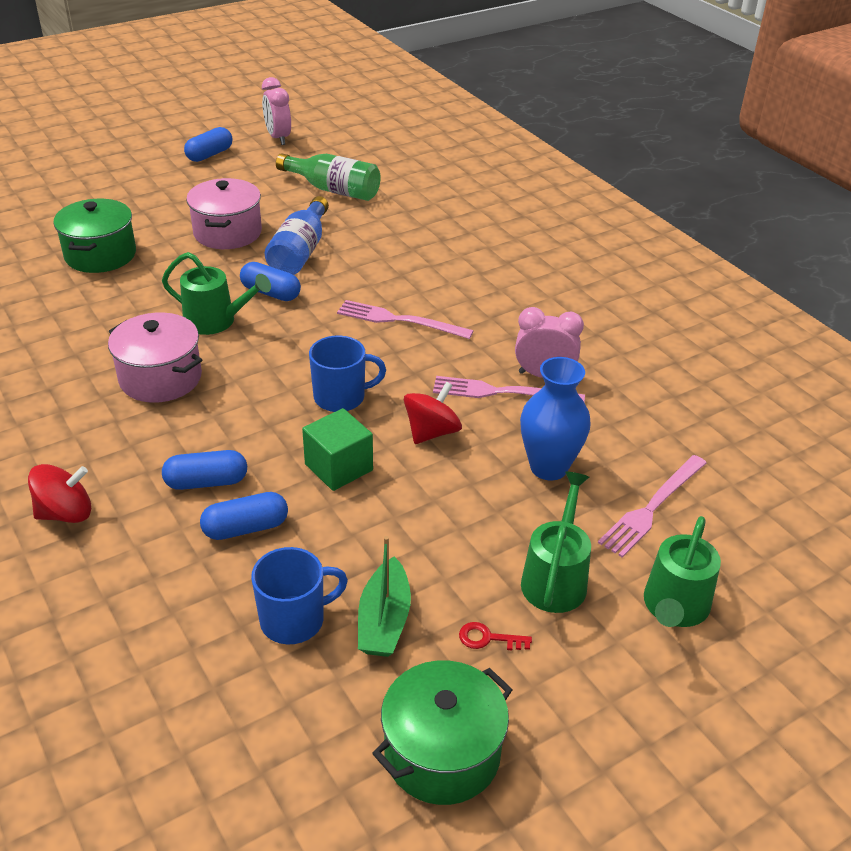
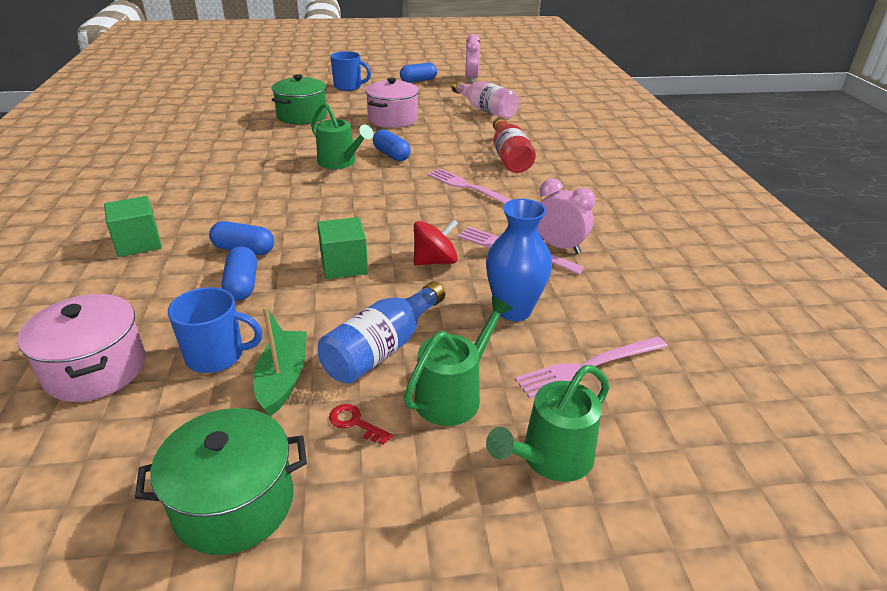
camera: 25 degrees right, 5 degrees down
(65, 513) = (138, 243): red spinning top -> green cube
(160, 378) = (274, 184): pink pot -> pink pot (96, 369)
(246, 528) = (242, 285): blue capsule -> blue capsule turned 75 degrees clockwise
(300, 252) = (432, 137): blue bottle -> blue bottle (382, 349)
(333, 190) = (485, 110): green bottle -> pink bottle
(341, 397) = (385, 223): blue mug -> blue mug (348, 87)
(384, 620) = (283, 379): green boat -> green boat turned 150 degrees clockwise
(412, 262) = (509, 157): none -> red bottle

